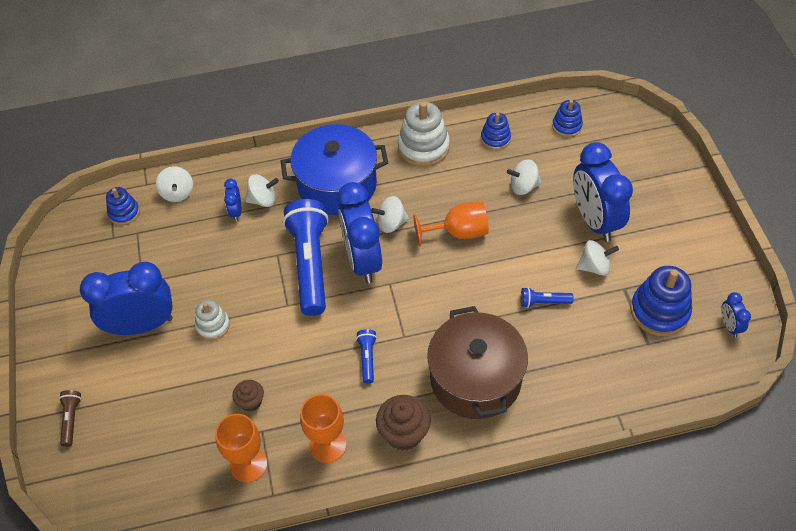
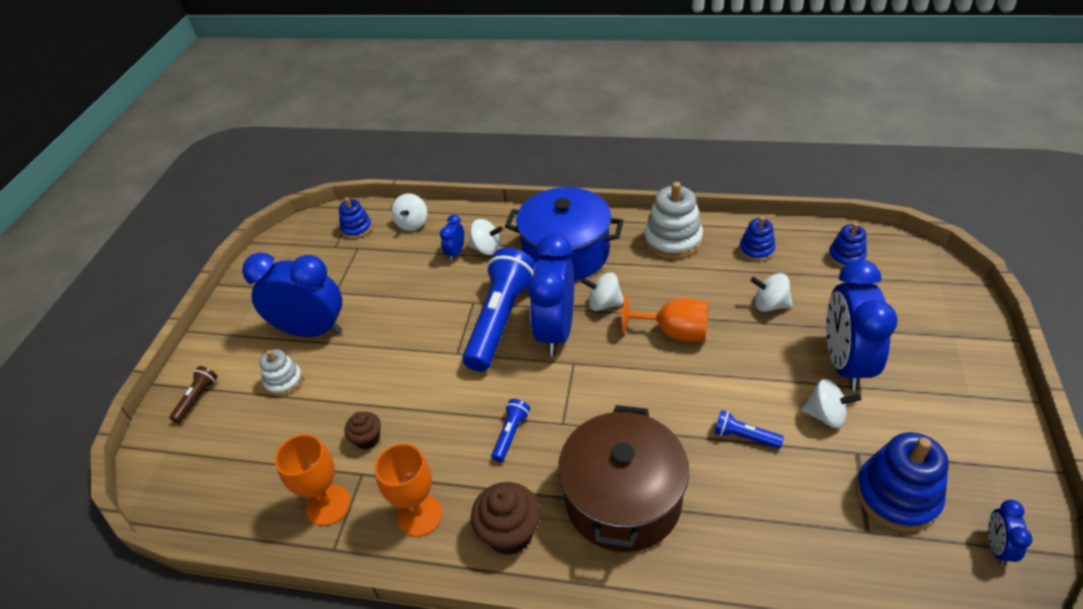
camera: 25 degrees right, 10 degrees down
(213, 325) = (375, 351): white stacking toy -> white stacking toy (284, 381)

